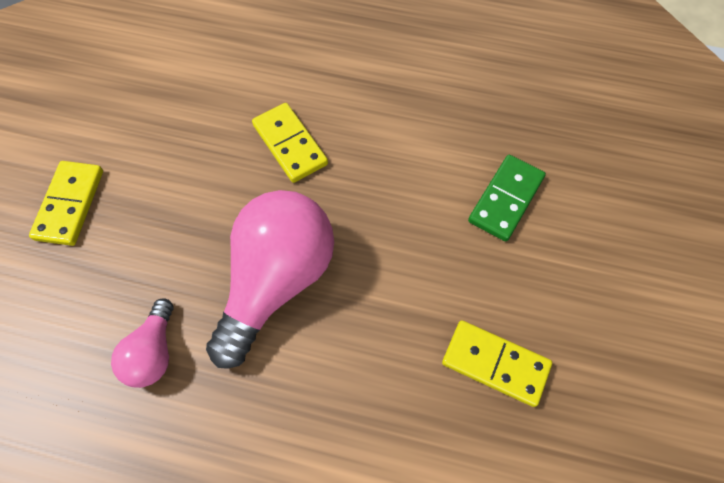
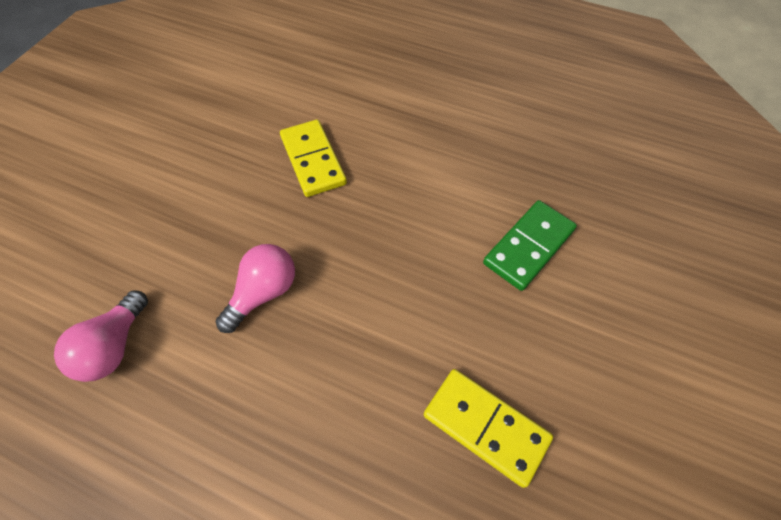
camera: 10 degrees right, 5 degrees down
(70, 204) = (82, 186): yellow domino -> none
(276, 280) = (263, 293): pink light bulb -> pink light bulb, size x0.51

